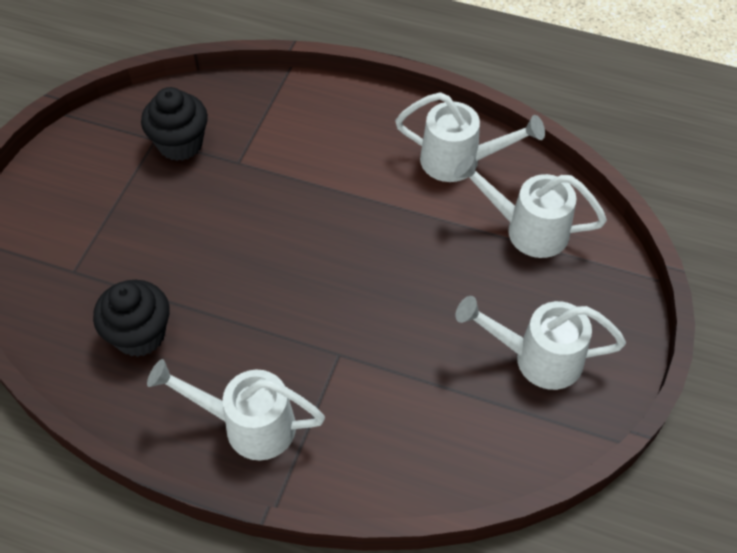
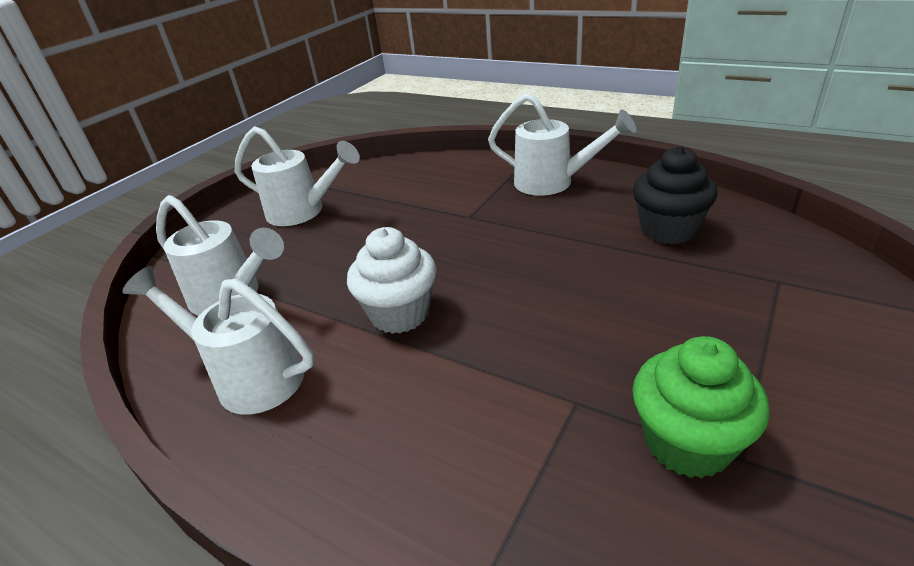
camera: 165 degrees left, 20 degrees down
(180, 144) = (687, 443): black cupcake -> green cupcake
(371, 220) = (400, 314): none -> white cupcake

